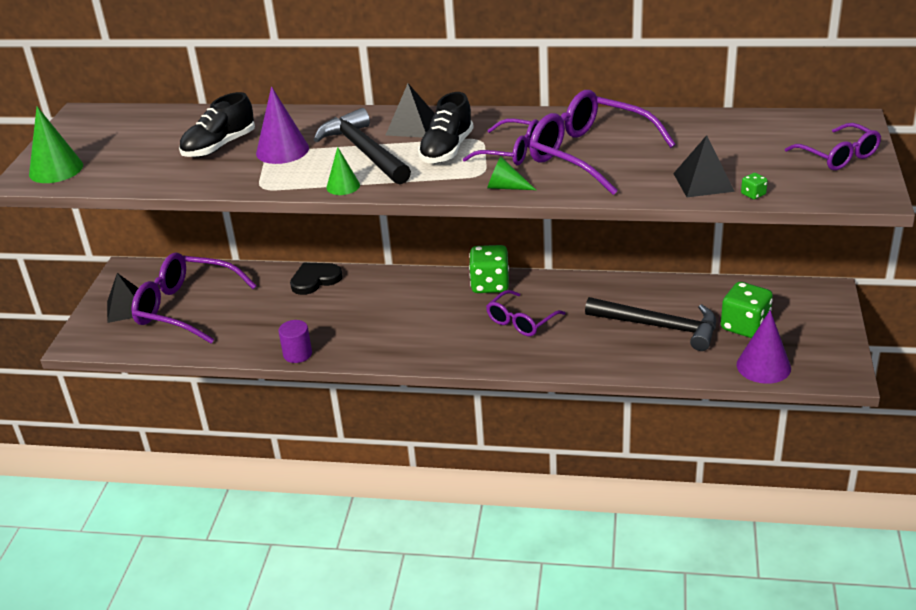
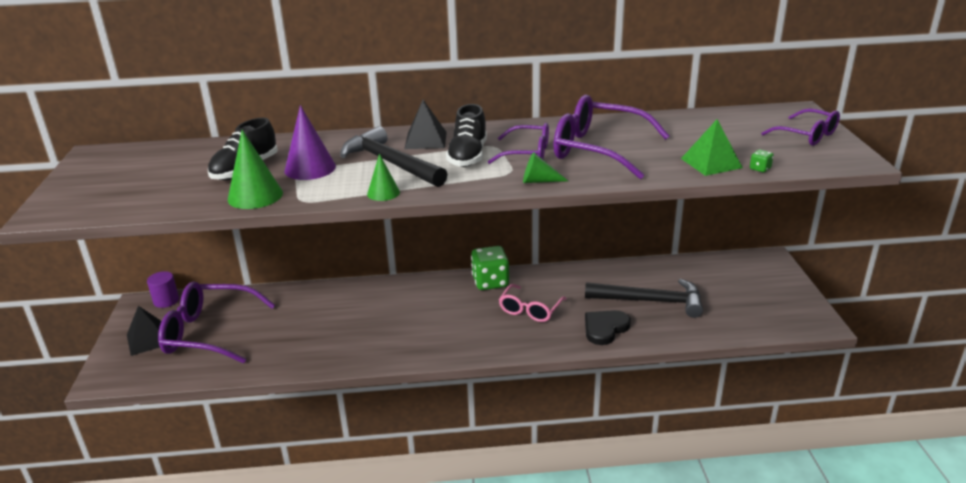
camera: 15 degrees left, 5 degrees down
(56, 169) = (76, 203): green cone -> green cone (255, 196)
(297, 354) = (333, 363): purple cylinder -> purple cylinder (166, 301)
(315, 280) = (329, 294): black heart -> black heart (605, 328)
(521, 321) = (530, 310): purple glasses -> pink glasses
(703, 182) = (711, 163): black pyramid -> green pyramid
(745, 326) = (720, 293): green dice -> none
(763, 366) = (752, 324): purple cone -> none

